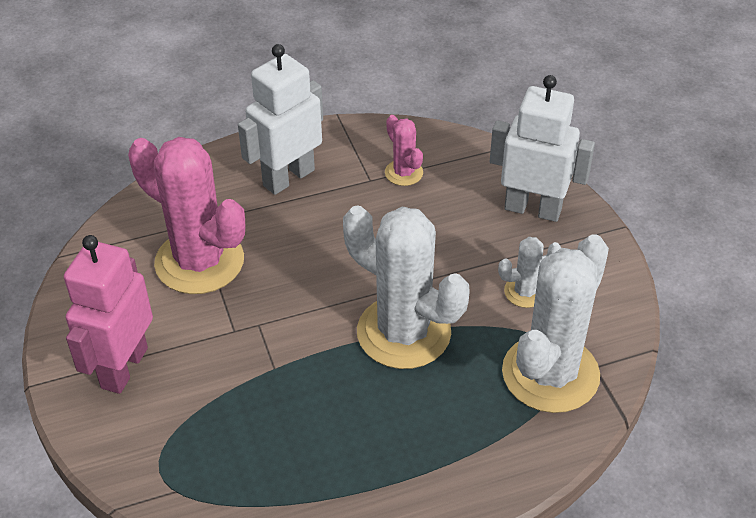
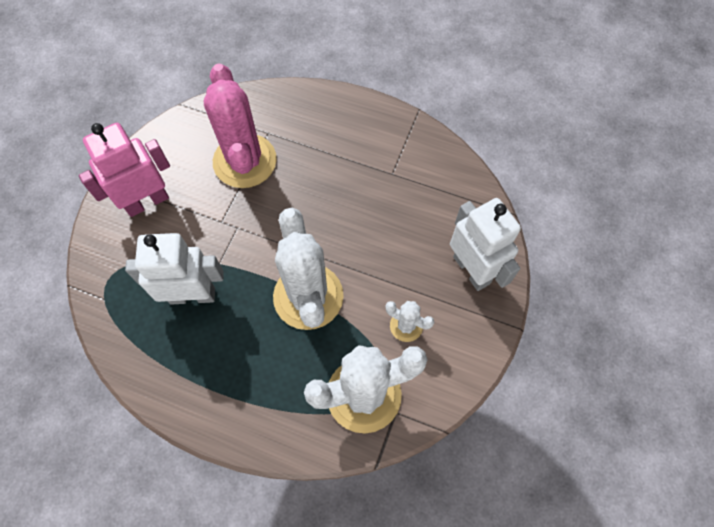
camera: 40 degrees right, 20 degrees up
(288, 177) = (346, 137): white robot -> white robot (192, 295)
(404, 173) = (417, 183): pink cactus -> none

